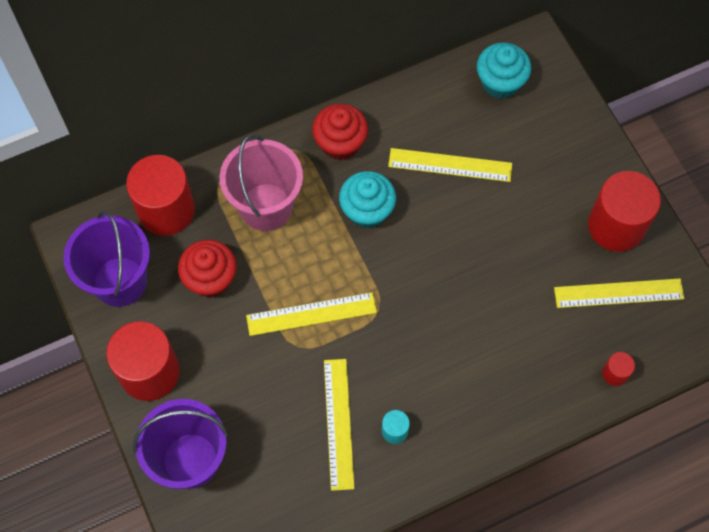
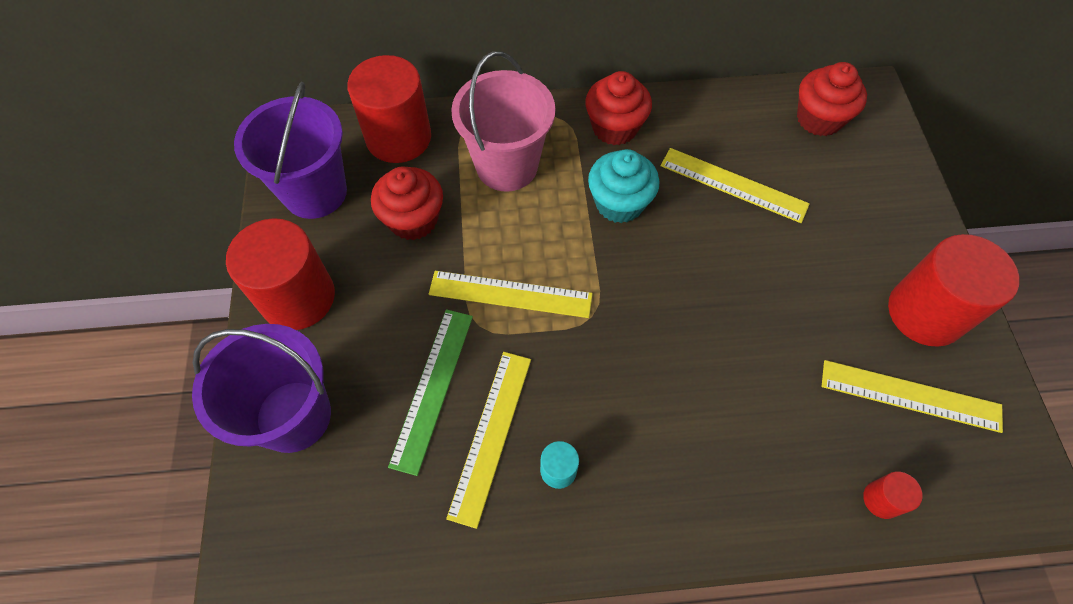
camera: 20 degrees right, 5 degrees down
(283, 405) = (433, 388): none -> green ruler
(500, 82) = (819, 119): turquoise cupcake -> red cupcake

